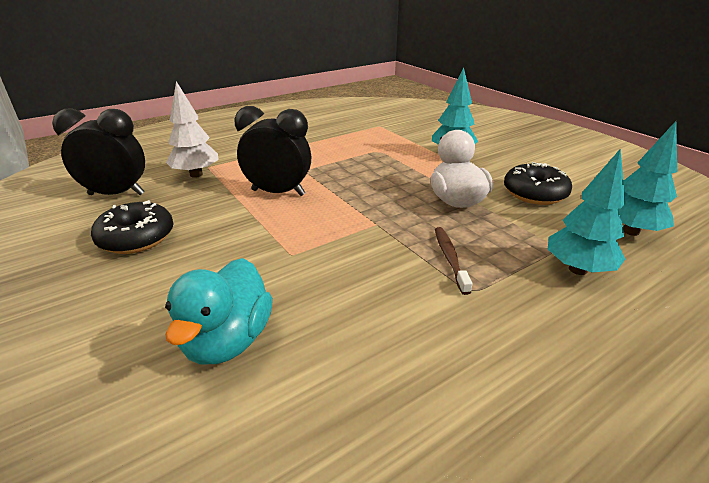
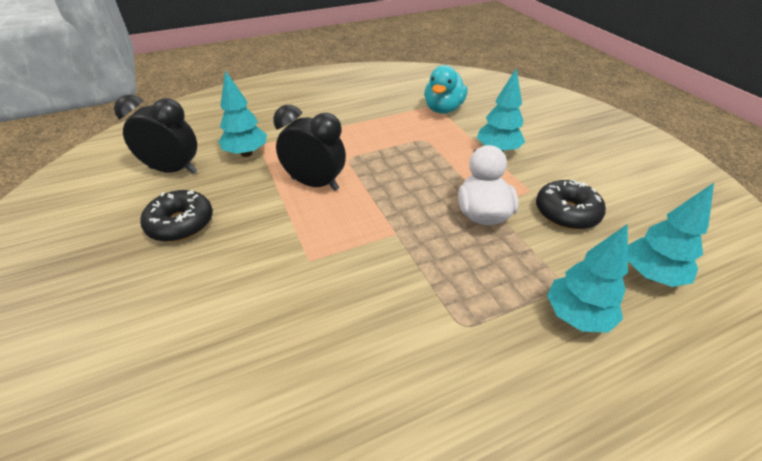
camera: 10 degrees right, 10 degrees up
(196, 174) = (246, 153): white tree -> turquoise tree
(228, 340) = (232, 349): turquoise duck -> turquoise duck (443, 109)
(450, 258) = (454, 285): brown toothbrush -> none

